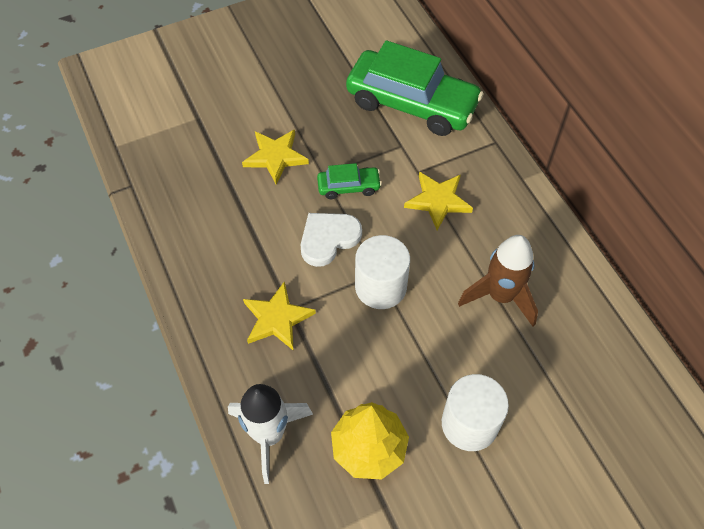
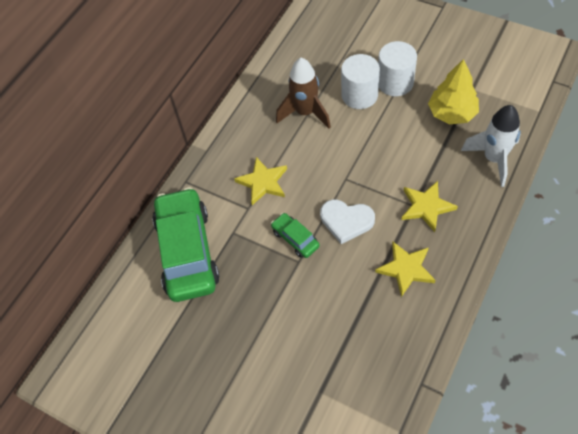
camera: 120 degrees left, 0 degrees up
(275, 157) = (309, 304): yellow star -> yellow star (406, 269)
(380, 287) = (353, 171): white cylinder -> white cylinder (359, 95)

